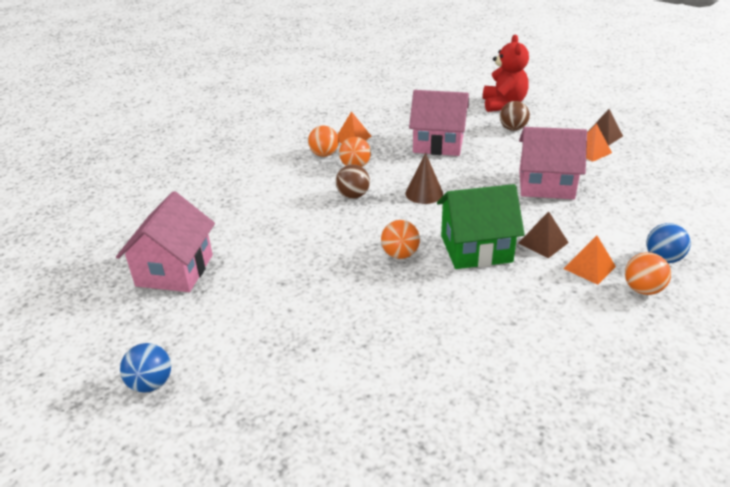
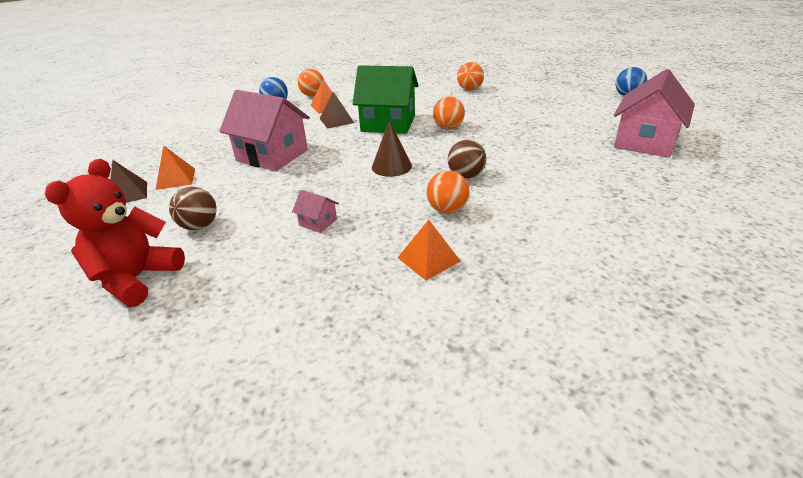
camera: 160 degrees left, 0 degrees up
(324, 154) = (483, 237): orange ball -> orange ball (469, 89)
(438, 144) = (318, 222): pink house -> pink house, size x0.42

